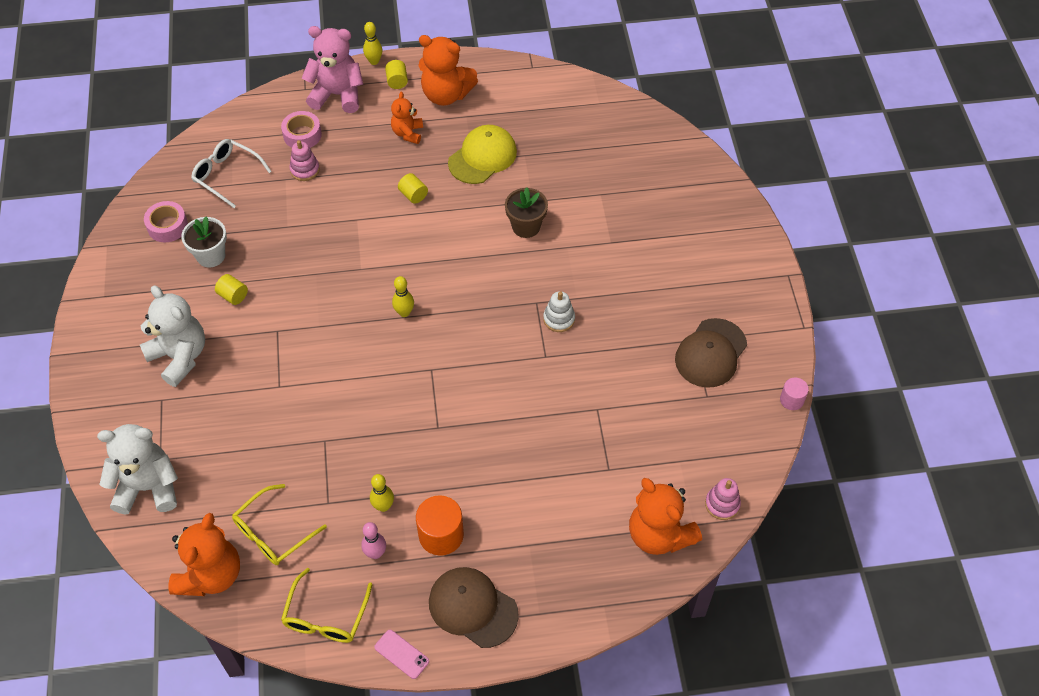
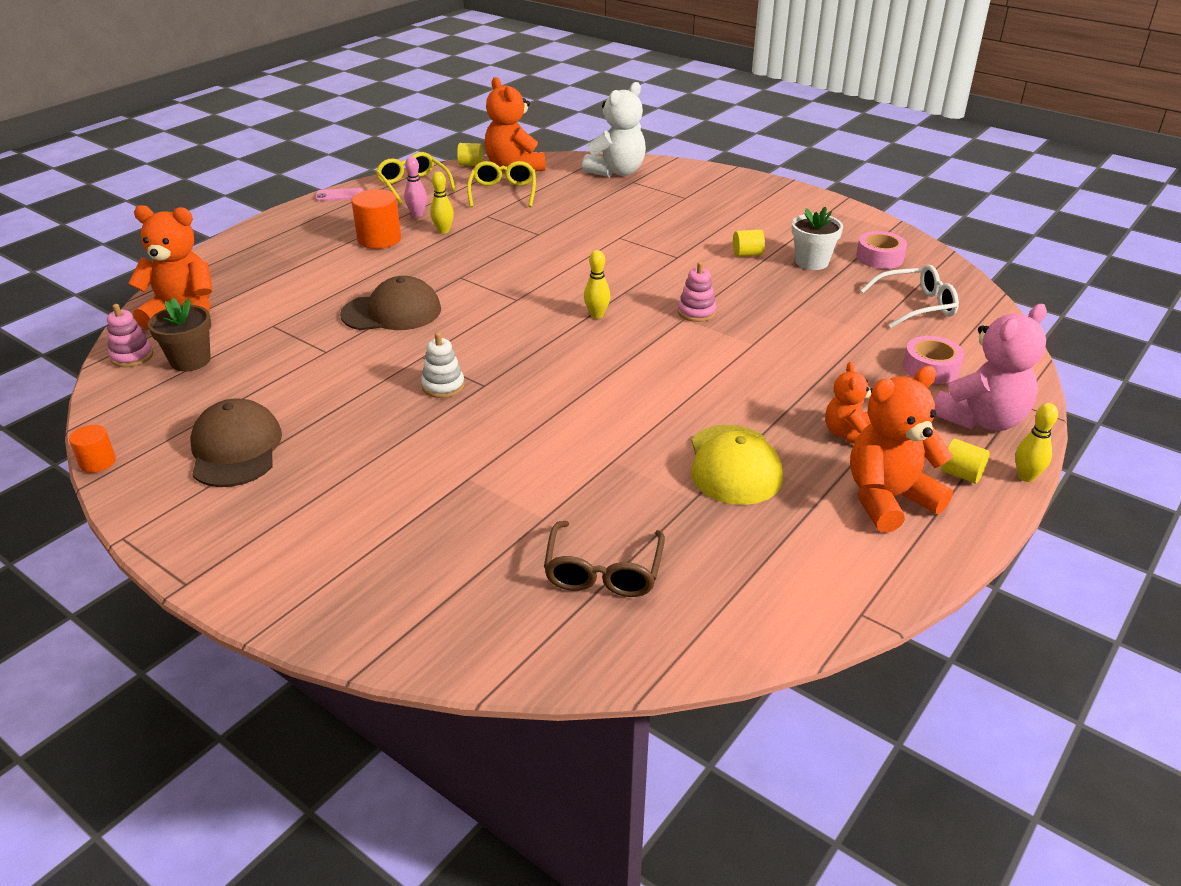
camera: 135 degrees right, 20 degrees down
(179, 357) = (715, 215): white teddy bear -> none
(305, 170) = (869, 347): pink stacking toy -> pink stacking toy (696, 312)
(408, 133) = (847, 434): orange teddy bear -> orange teddy bear turned 135 degrees counterclockwise
(413, 195) = (739, 389): yellow cylinder -> yellow cylinder (470, 164)
(472, 608) = (311, 226): brown cap -> brown cap (392, 312)
(526, 226) = (584, 434): brown flower pot -> brown flower pot (190, 361)
(605, 151) = (603, 571): none -> brown glasses
(791, 400) = (98, 462): pink cylinder -> orange cylinder

